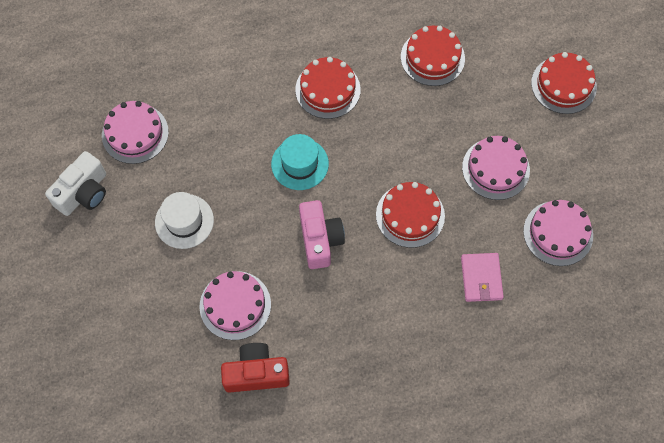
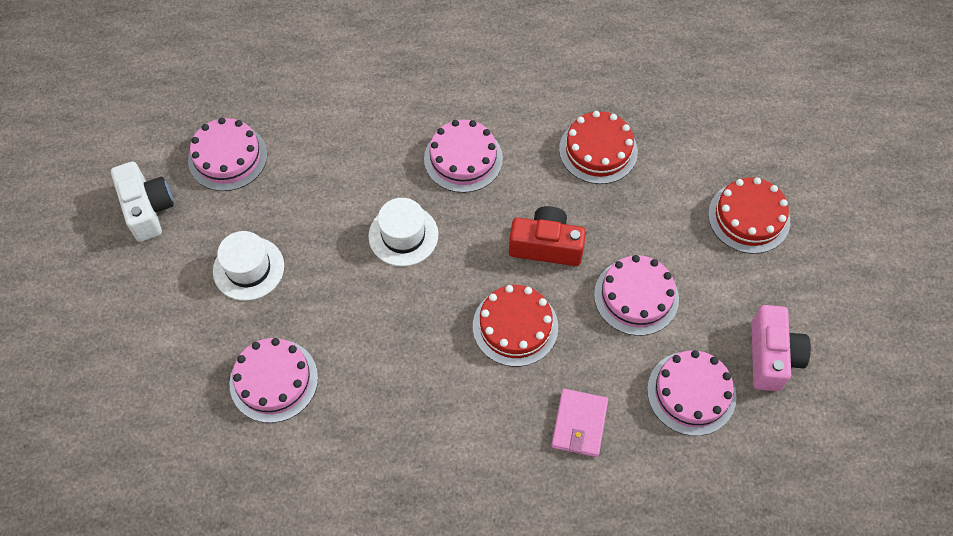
camera: 15 degrees right, 5 degrees down
(84, 193) = (148, 209): white camera -> white camera turned 75 degrees counterclockwise
(256, 373) = (271, 468): red camera -> red camera (546, 246)
(300, 164) = (403, 235): turquoise hat -> white hat
(320, 240) = (398, 329): pink camera -> pink camera (771, 356)
(328, 89) = (463, 158): red cake -> pink cake

